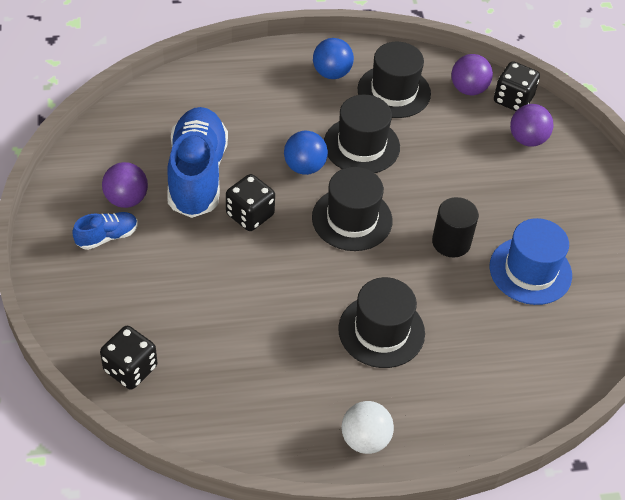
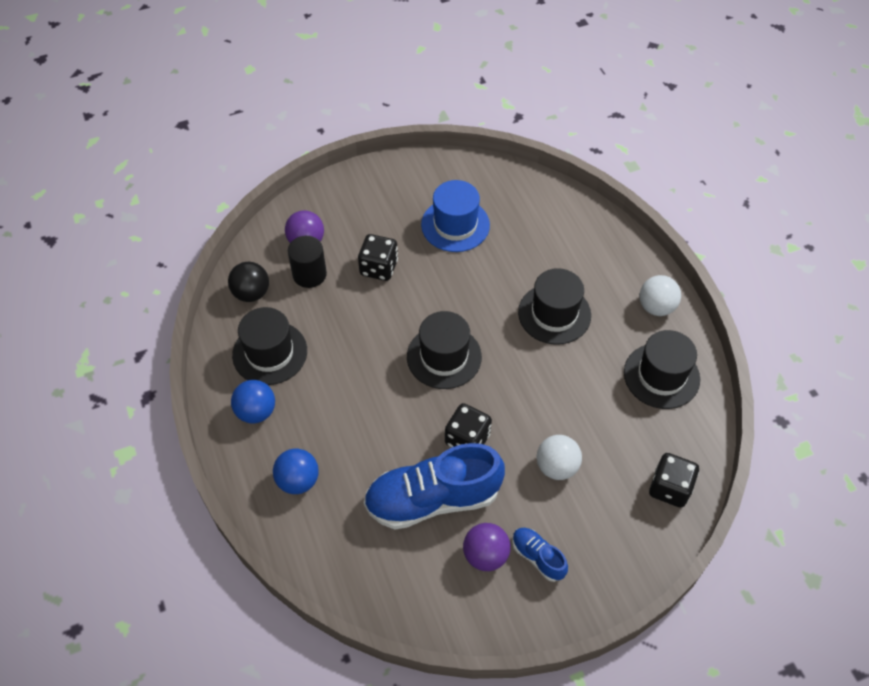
camera: 100 degrees left, 5 degrees up
(193, 278) = (556, 467): none -> white ball
(304, 167) = (393, 407): blue ball -> blue ball (298, 480)
(361, 145) = (351, 366): black hat -> black hat (661, 376)
(451, 242) = (444, 280): black cylinder -> black cylinder (309, 274)
(468, 89) = (251, 293): purple ball -> black ball
(513, 99) = (257, 258): black dice -> black dice (379, 268)

